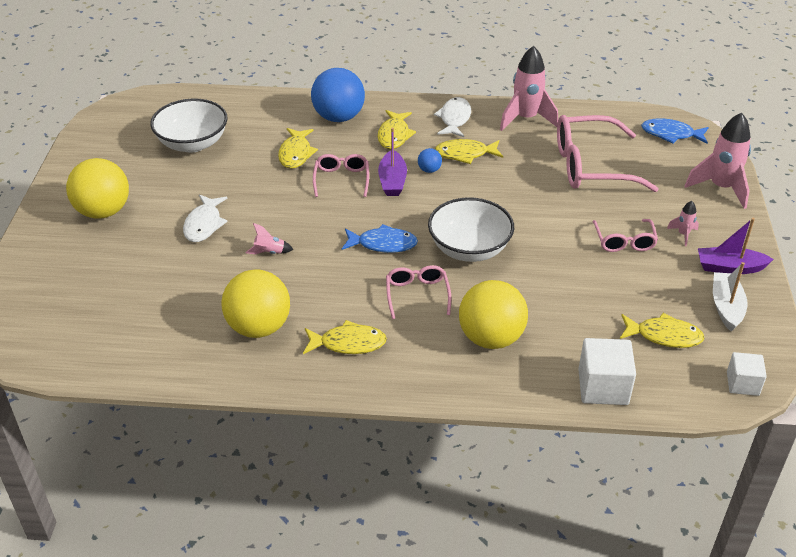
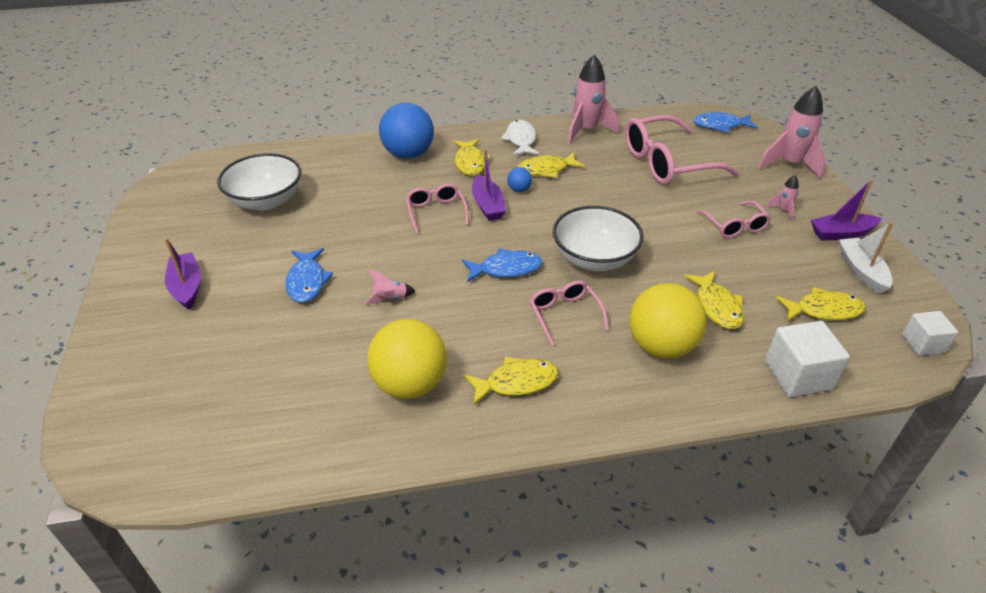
camera: 15 degrees left, 0 degrees up
(103, 211) = (187, 287): yellow ball -> purple boat
(204, 224) = (307, 281): white fish -> blue fish
(296, 154) = (379, 194): yellow fish -> yellow fish (717, 306)

